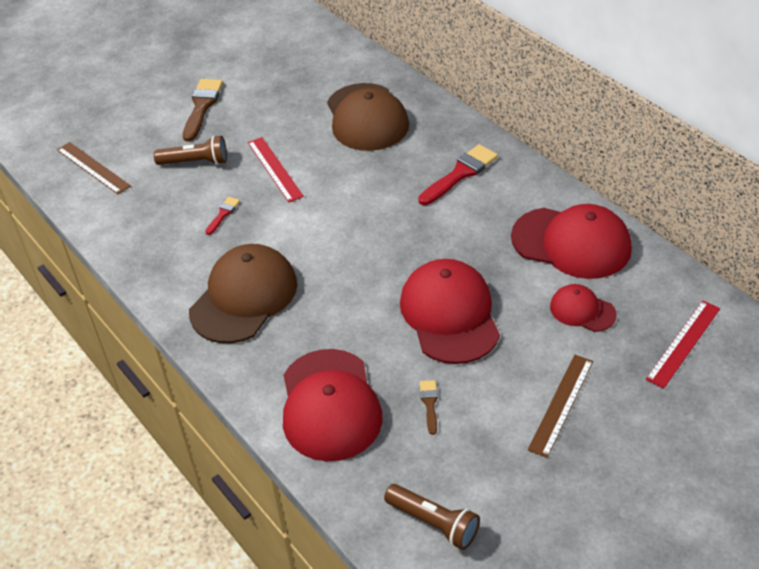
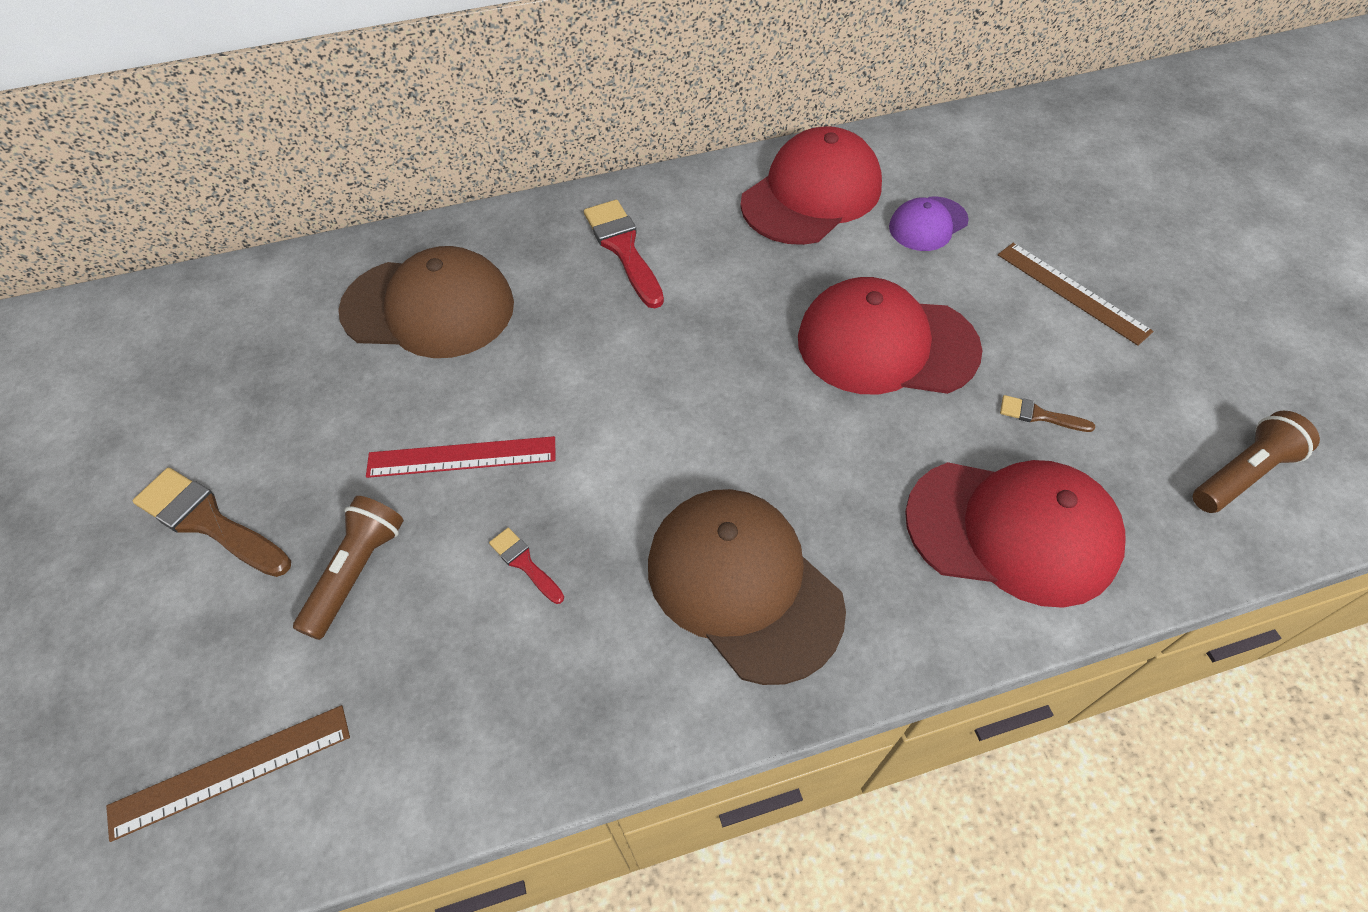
camera: 70 degrees left, 10 degrees up
(582, 310) = (928, 224): red cap -> purple cap
(683, 343) = (1007, 167): red ruler -> none

